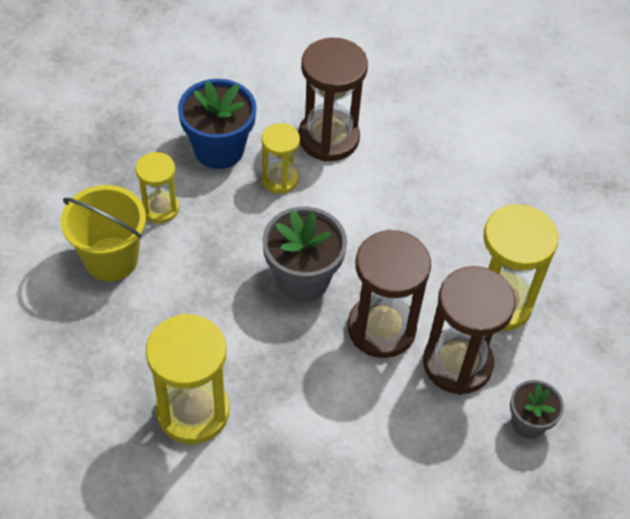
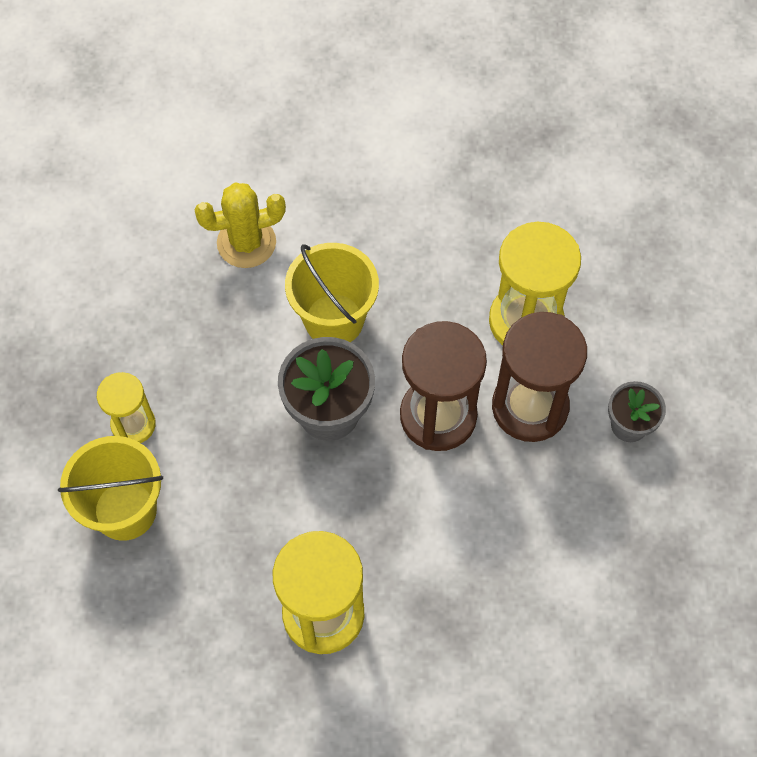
camera: 30 degrees left, 10 degrees up
(219, 149) = (145, 322): blue flower pot -> none
(279, 179) = (230, 318): yellow hourglass -> none
(328, 138) = (246, 243): brown hourglass -> yellow cactus
(353, 221) = (334, 320): none -> yellow bucket

